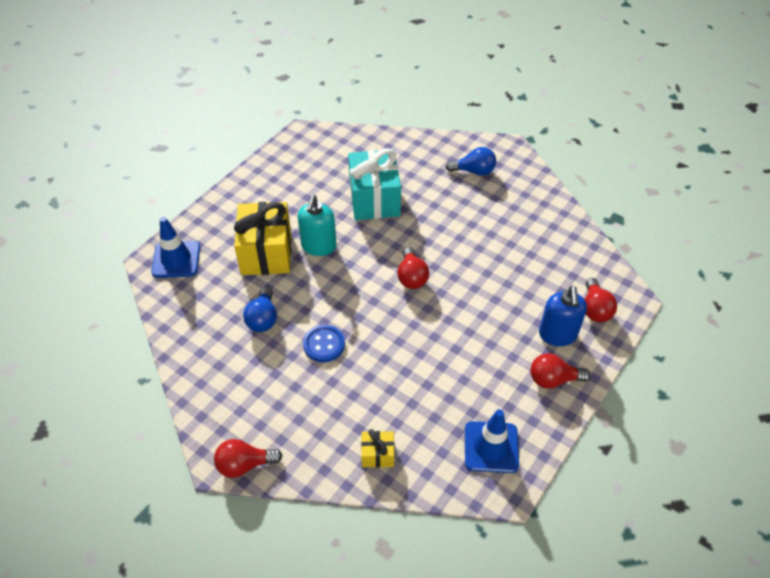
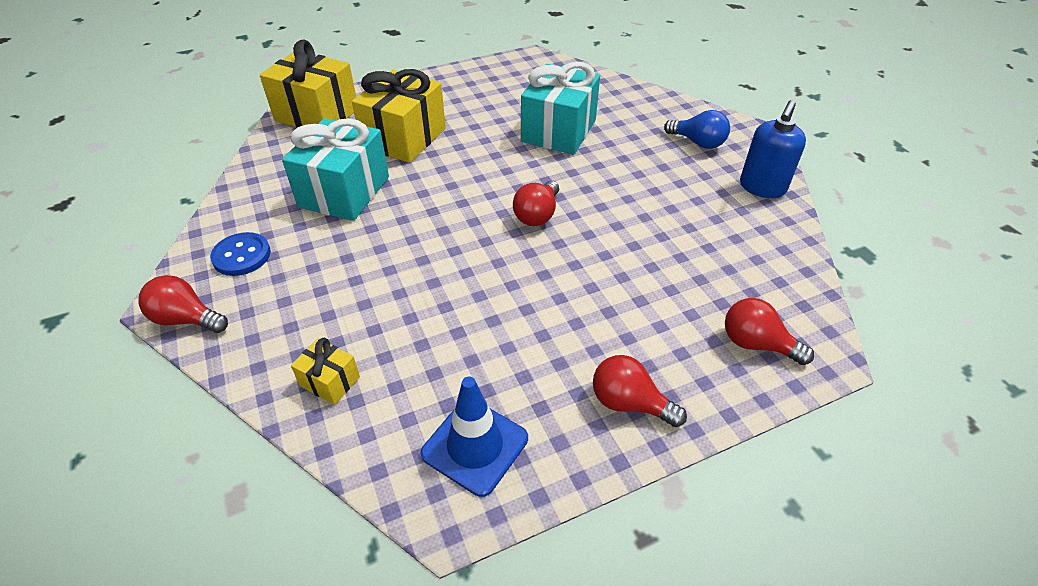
camera: 30 degrees right, 5 degrees down
(176, 259) = (317, 114): blue traffic cone -> yellow gift
(263, 318) = (344, 192): blue light bulb -> turquoise gift
(318, 246) = (461, 151): turquoise soap dispenser -> none
(324, 344) = (381, 240): blue button -> blue button (241, 256)
(557, 335) = (677, 352): blue soap dispenser -> blue soap dispenser (762, 187)
(595, 309) = (756, 344): red light bulb -> red light bulb turned 90 degrees clockwise

